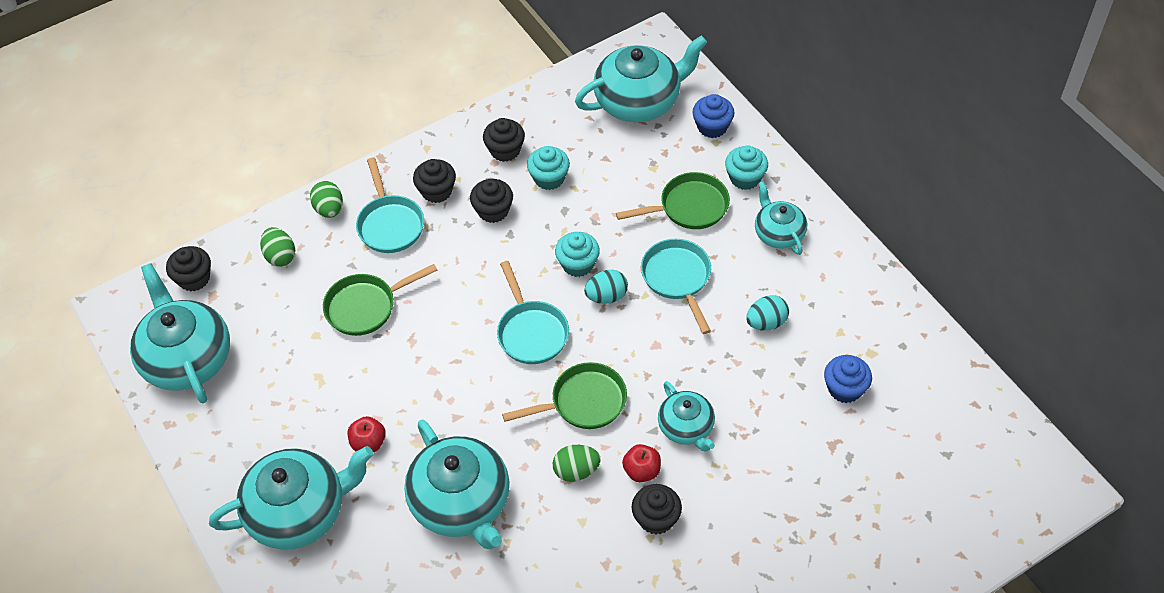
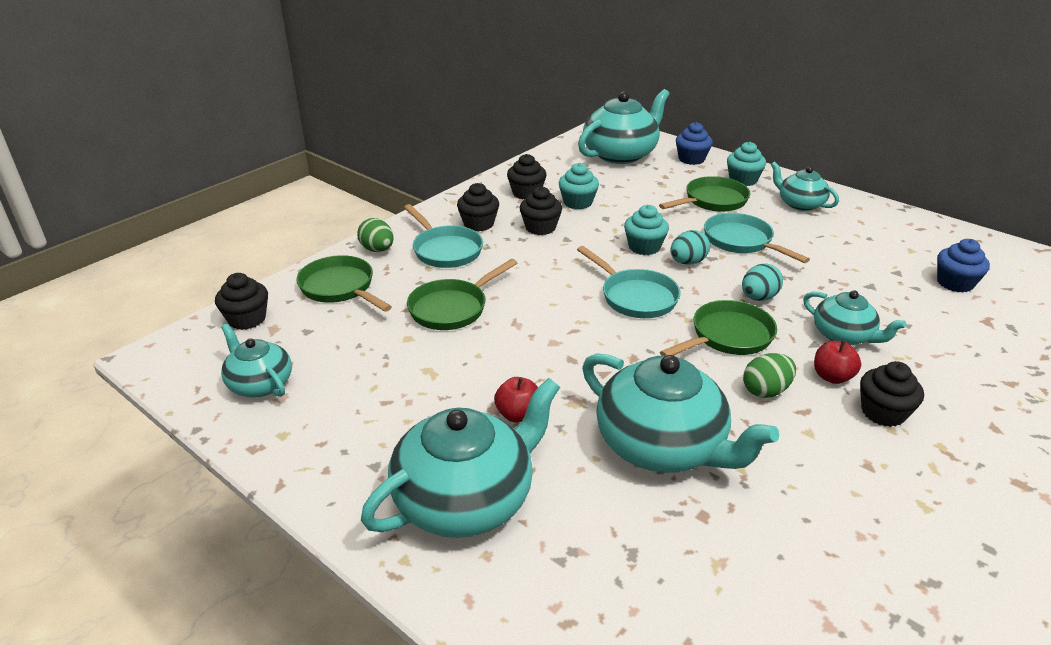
camera: 20 degrees left, 20 degrees down
(187, 358) = (260, 384): turquoise teapot -> turquoise teapot, size x0.56
(280, 256) = (340, 288): green egg -> green pan
(766, 322) = (844, 255): turquoise egg -> turquoise egg (758, 297)

